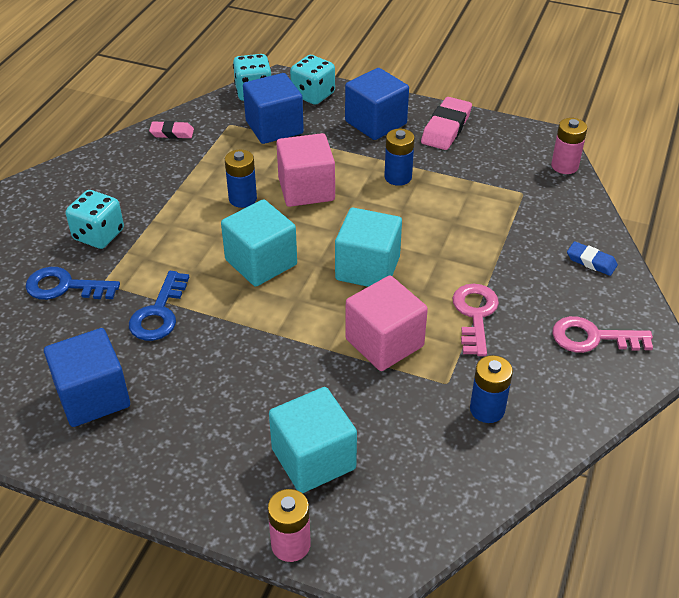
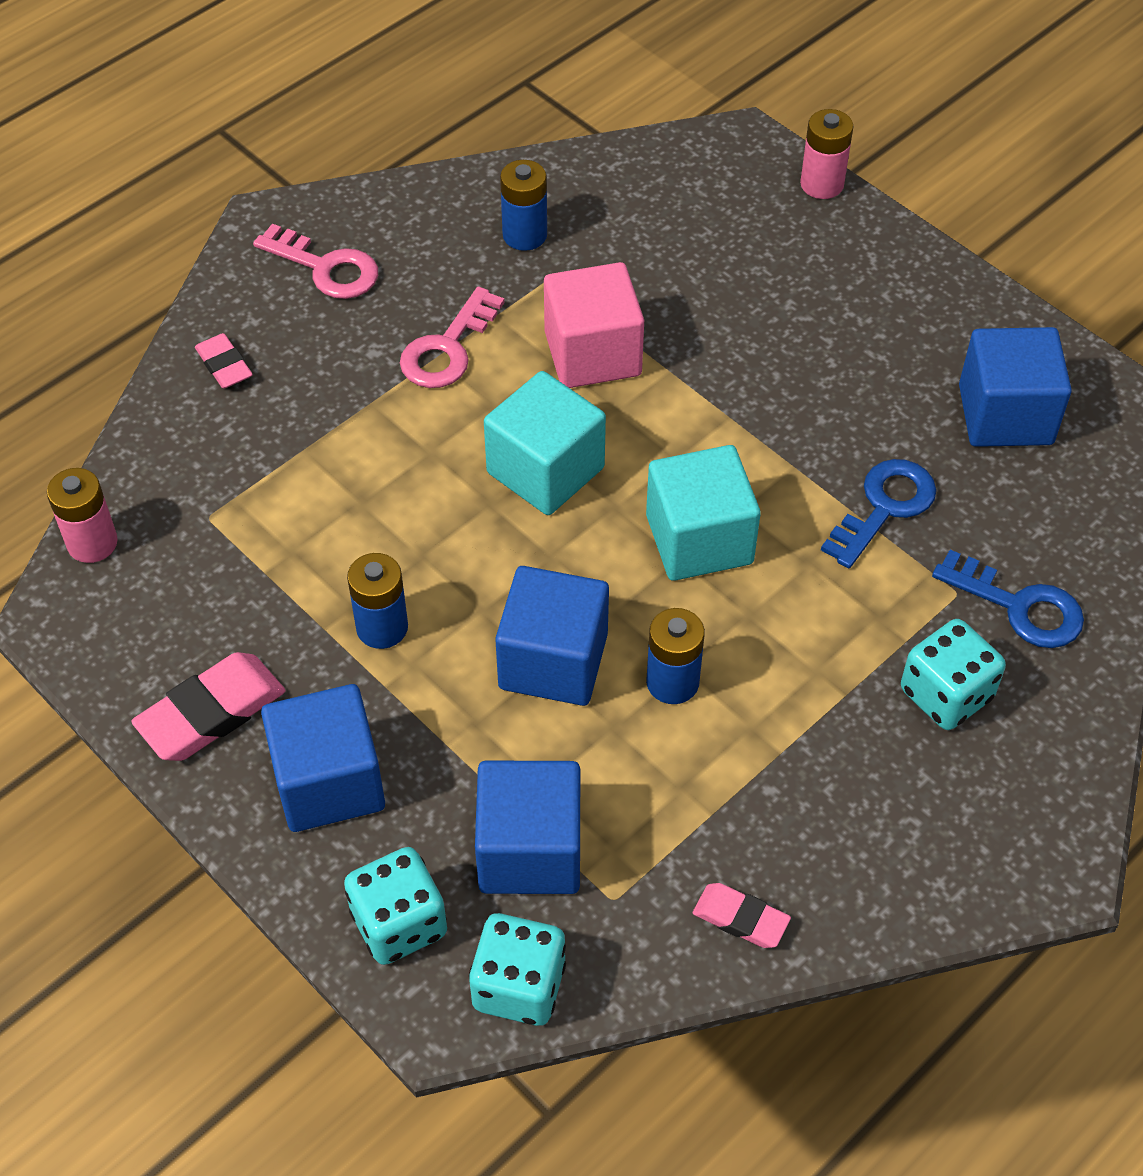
camera: 155 degrees left, 10 degrees up
(306, 189) = (553, 661): pink cube -> blue cube
(313, 459) = (757, 252): turquoise cube -> none
(591, 261) = (224, 365): blue eraser -> pink eraser

